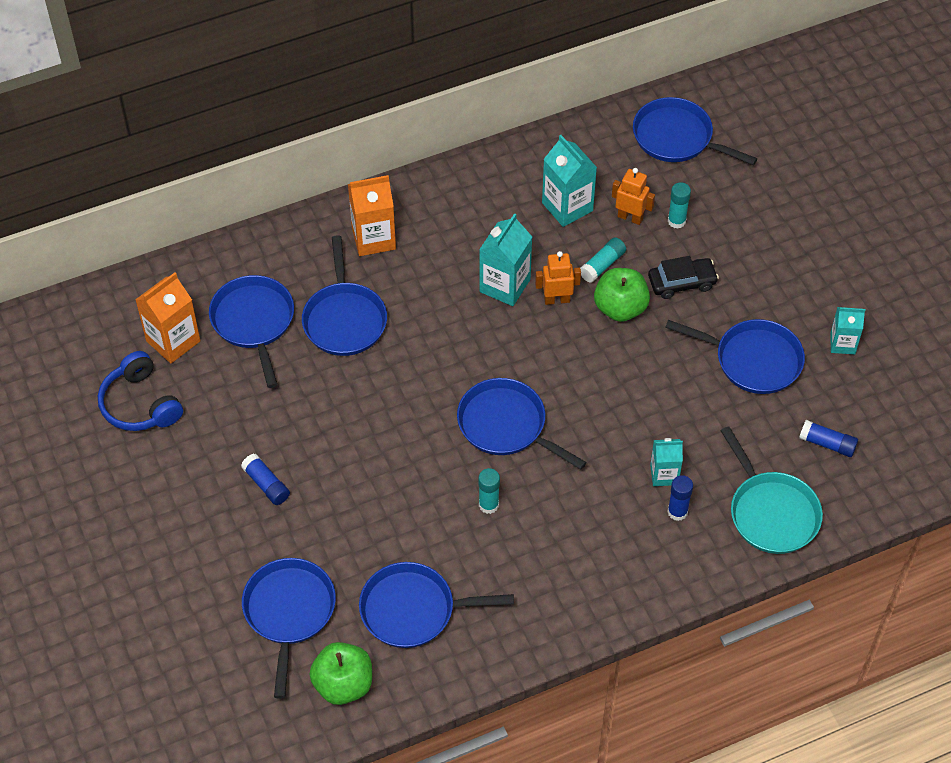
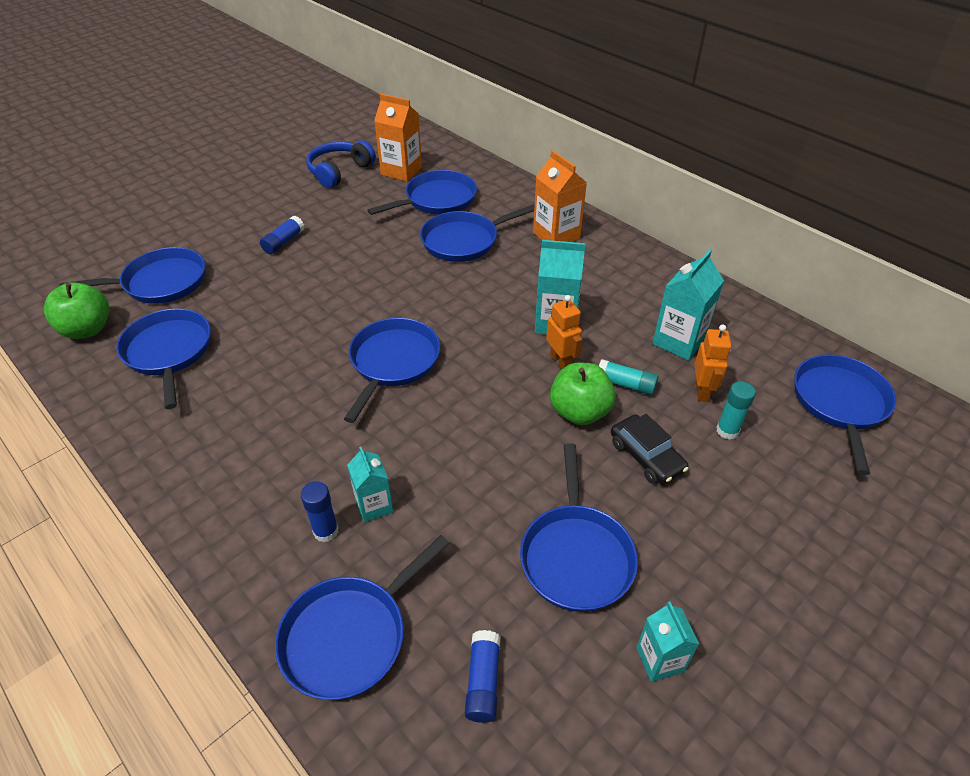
camera: 70 degrees right, 10 degrees down
(488, 505) = (296, 373): turquoise glue stick -> none
(771, 512) = (350, 636): turquoise pan -> blue pan

